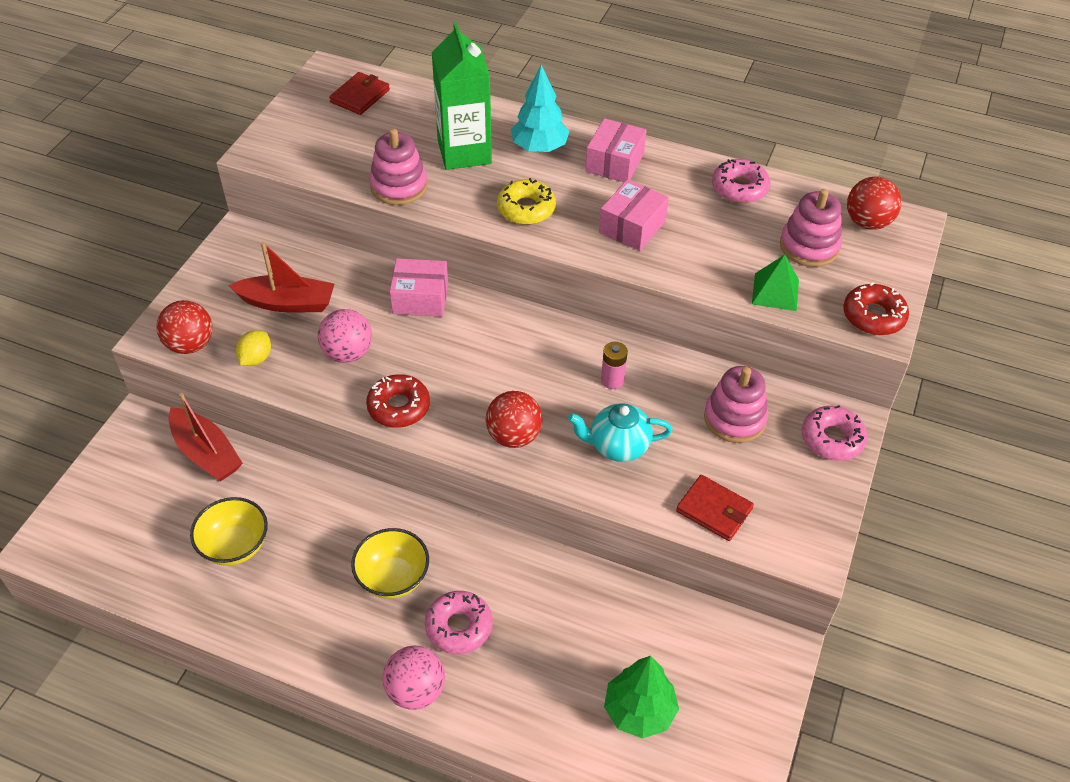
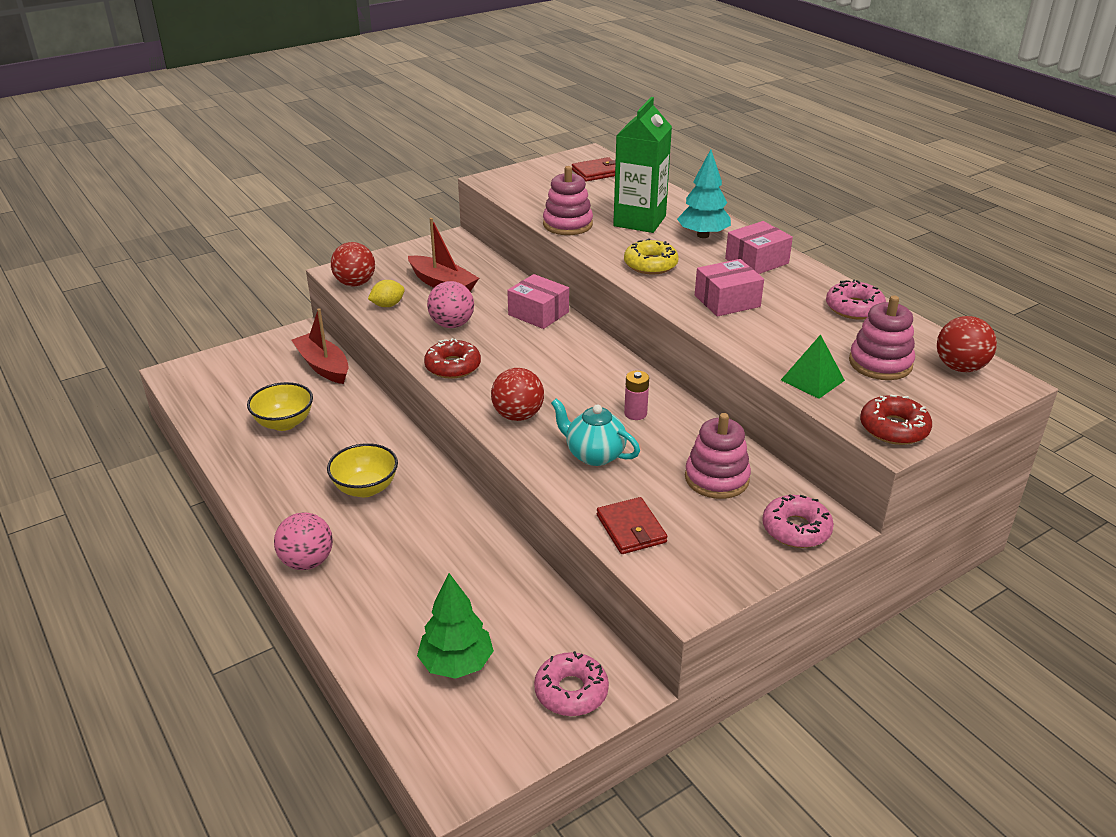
camera: 35 degrees right, 15 degrees down
(206, 453) = (323, 366): red boat -> red boat turned 150 degrees clockwise
(459, 627) = (379, 539): pink donut -> pink donut (571, 691)

